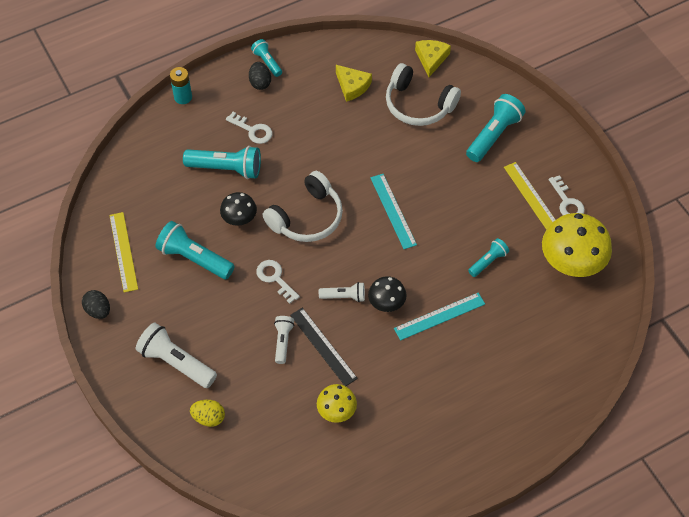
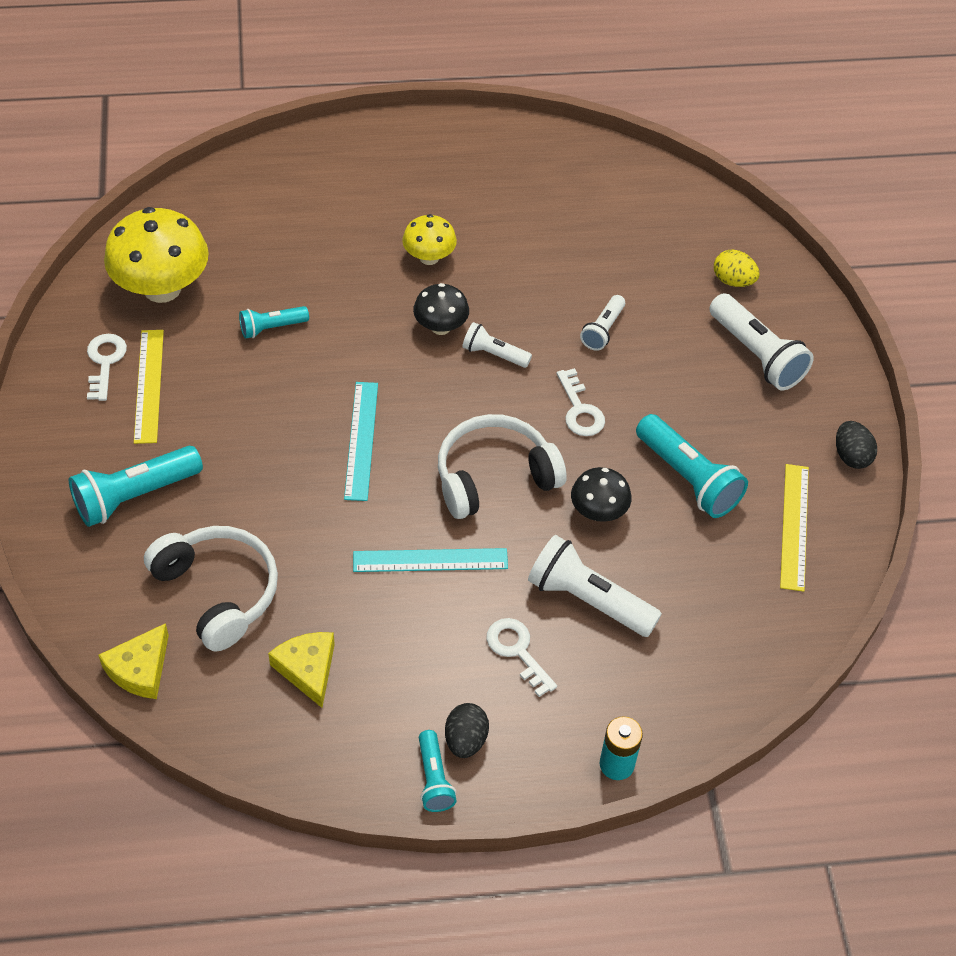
camera: 160 degrees left, 5 degrees down
(226, 168) = (588, 600): turquoise flashlight -> white flashlight
(323, 346) = (552, 307): black ruler -> none
(336, 411) = (569, 235): yellow mushroom -> yellow mushroom (429, 257)
(439, 316) = (380, 288): turquoise ruler -> turquoise ruler (430, 560)

